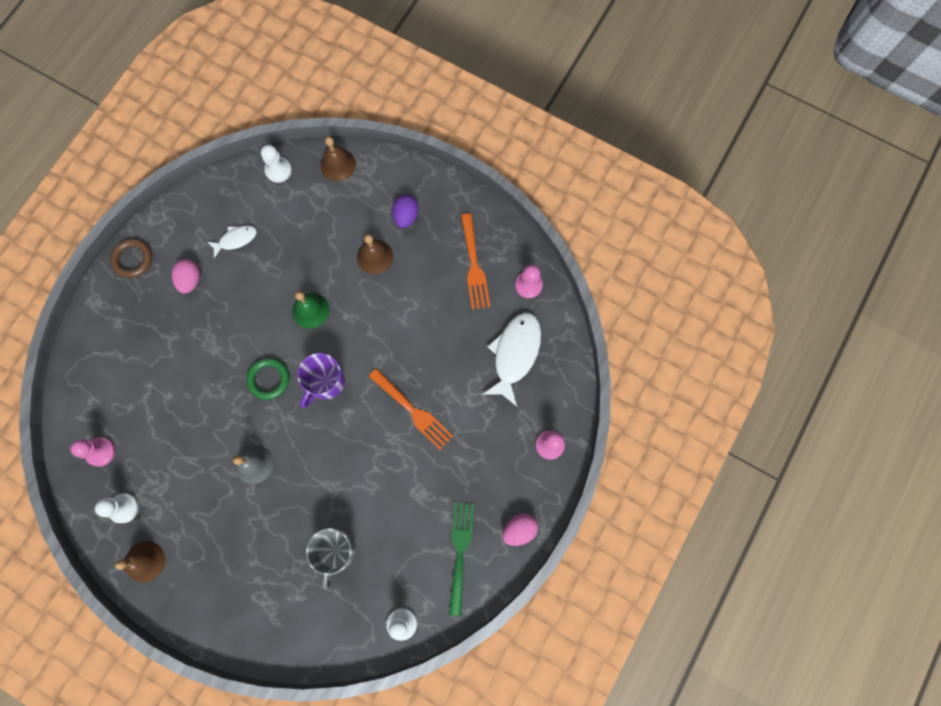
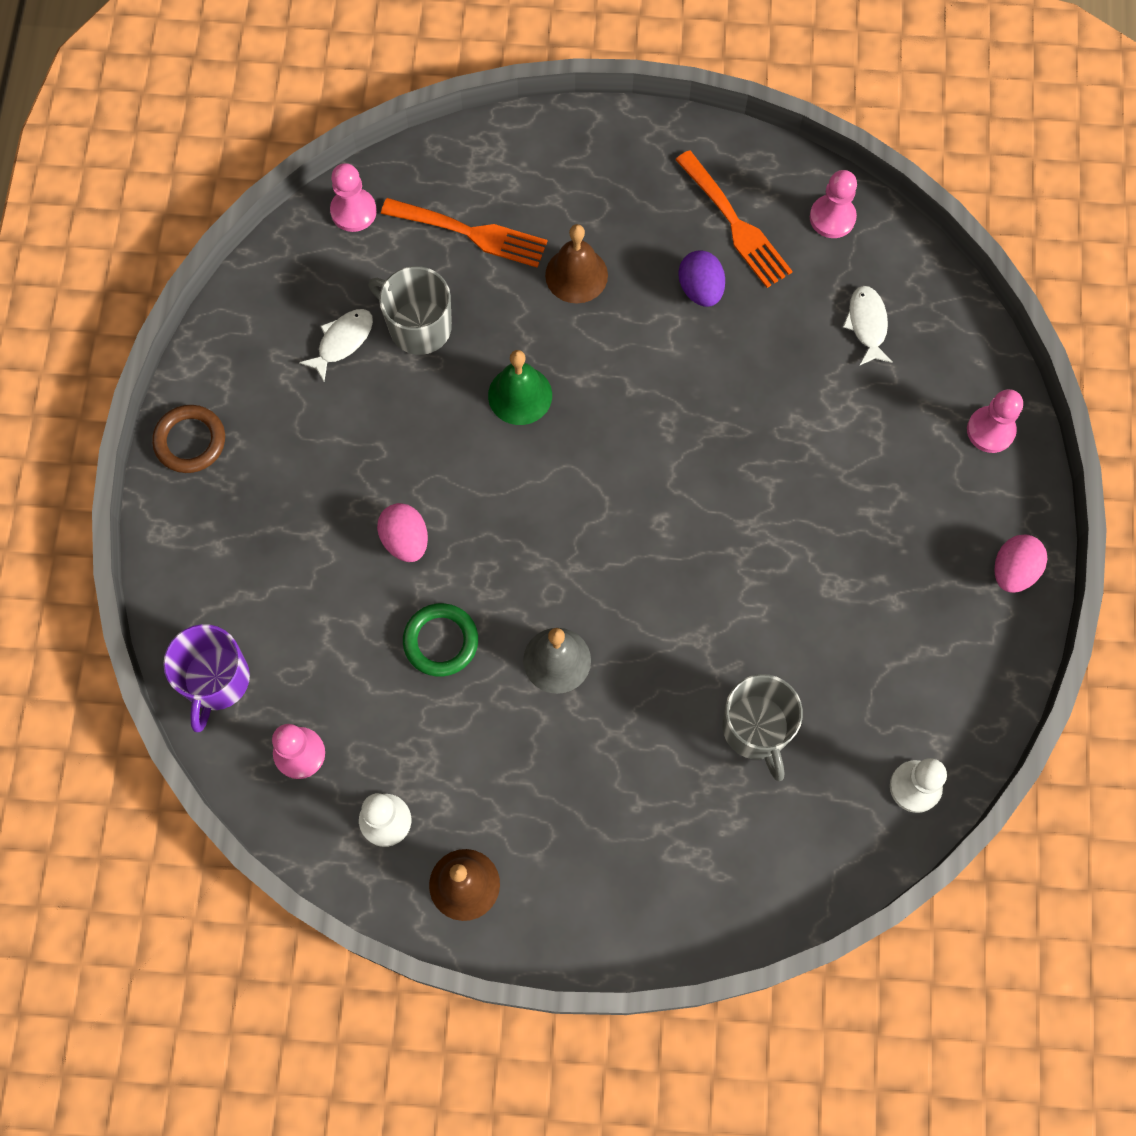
camera: 25 degrees left, 5 degrees down
(190, 280) = (302, 432): pink egg -> pink egg (405, 540)
(268, 379) = (510, 525): green ring -> green ring (441, 641)
(278, 170) = (353, 211): white pawn -> pink pawn
(278, 249) = (418, 326): none -> grey mug
(325, 382) = (602, 490): purple mug -> purple mug (216, 680)
(338, 164) = (443, 165): brown bell -> none
(406, 216) = (592, 196): purple egg -> purple egg (700, 289)
(413, 411) = (761, 472): orange fork -> orange fork (471, 233)
(460, 552) = (944, 643): green fork -> none
(515, 354) = (867, 324): white fish -> white fish, size x0.54

